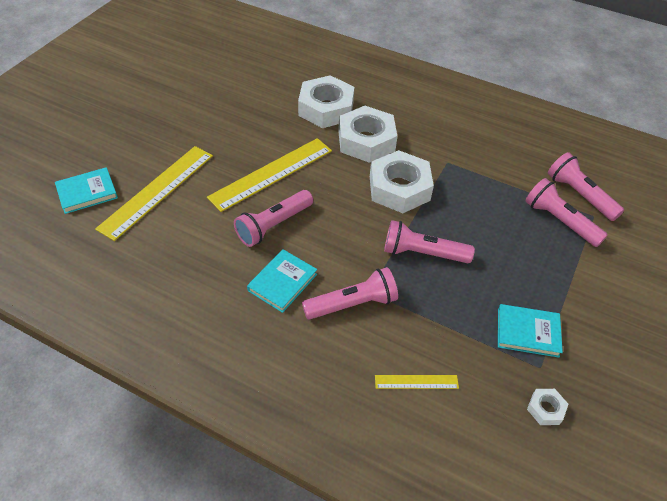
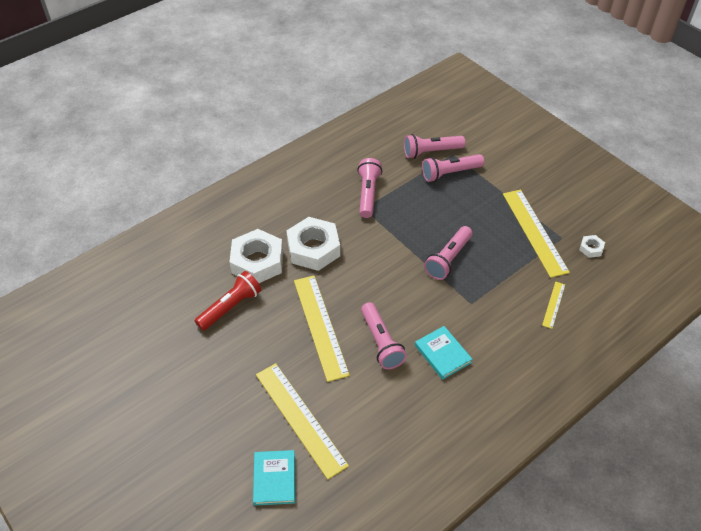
camera: 65 degrees left, 0 degrees up
(263, 108) = (230, 307): none -> red flashlight
(352, 304) = (479, 317): pink flashlight -> pink flashlight (368, 194)
(399, 188) = (377, 248): white nut -> none
(527, 332) = (534, 232): turquoise book -> yellow ruler

